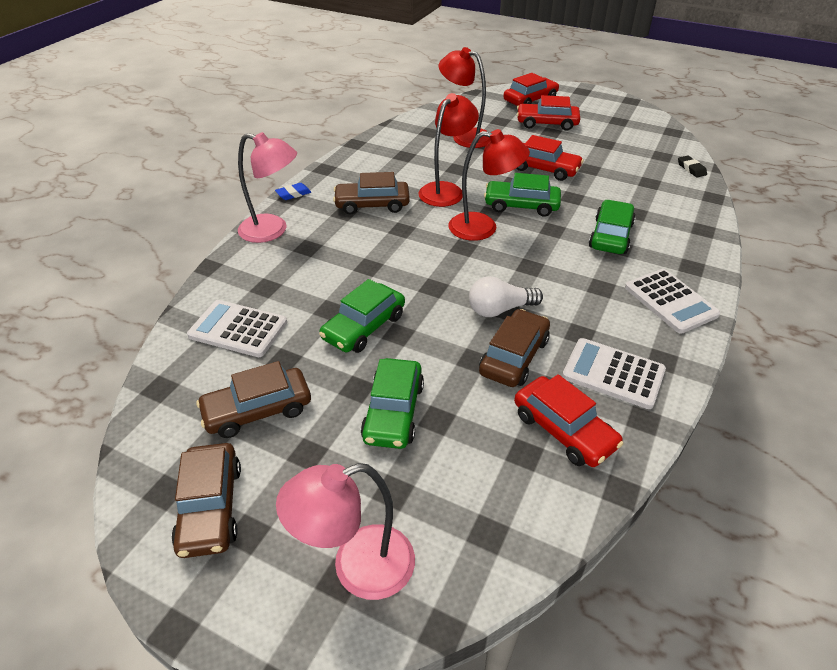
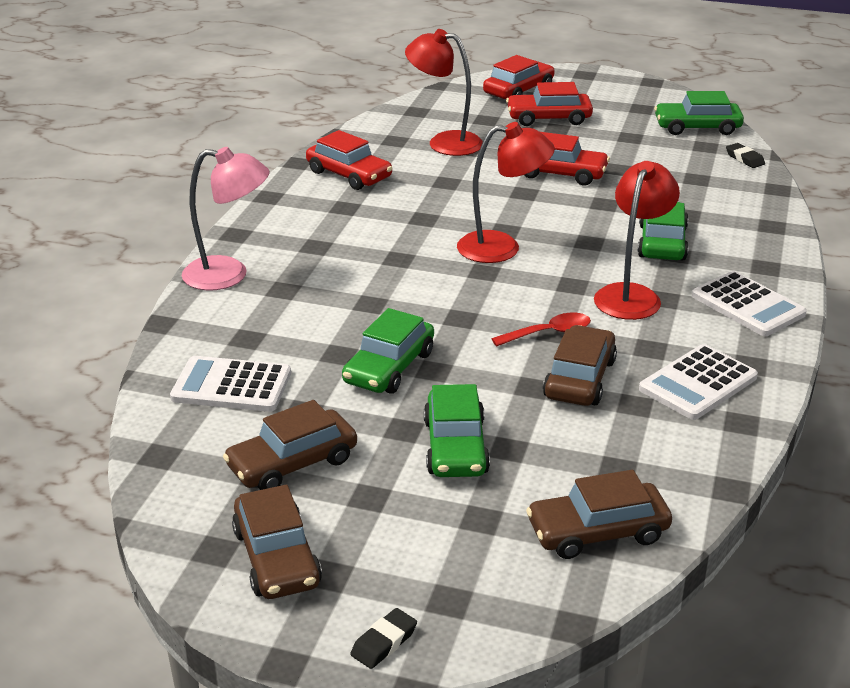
camera: 10 degrees left, 10 degrees down
(267, 620) = (384, 642): none -> black eraser
(293, 194) = (239, 230): blue eraser -> none
(357, 568) = (465, 588): pink lamp -> none
(372, 204) = (349, 233): brown car -> brown car (597, 532)
(446, 190) = (441, 209): red lamp -> red lamp (631, 295)
(500, 309) = (549, 333): white light bulb -> red spoon
(521, 205) = (543, 218): green car -> green car (697, 127)
(563, 430) = (655, 442): red car -> red car (349, 175)
(613, 373) = (698, 383): white calculator -> white calculator turned 60 degrees counterclockwise

